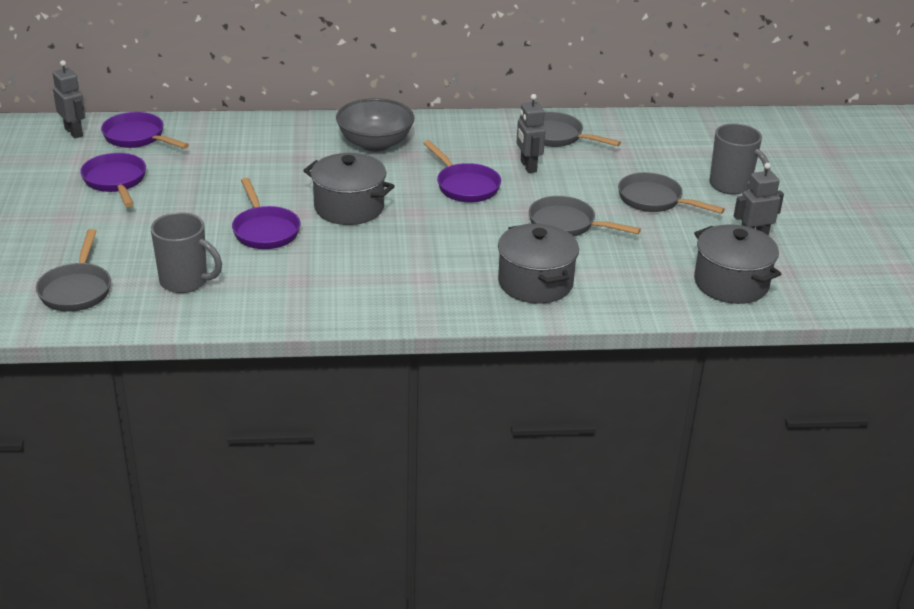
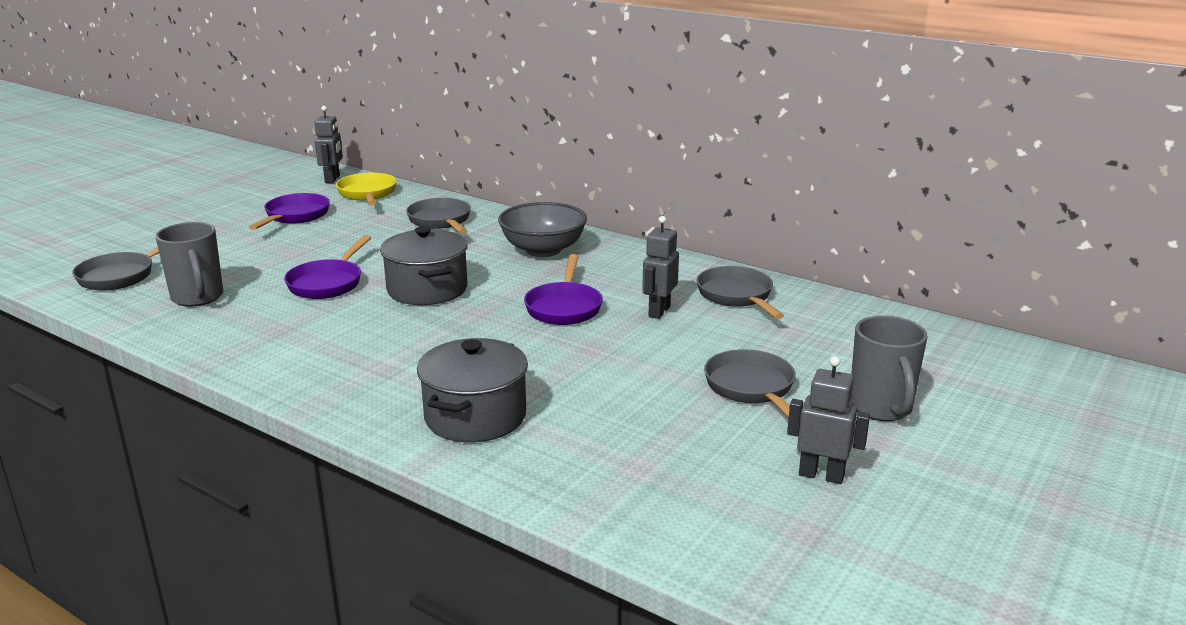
camera: 40 degrees right, 10 degrees down
(137, 137) = (367, 194): purple pan -> yellow pan
(567, 224) = (608, 376): grey pan -> grey pan (441, 221)
(731, 283) = (705, 514): grey pot -> none

